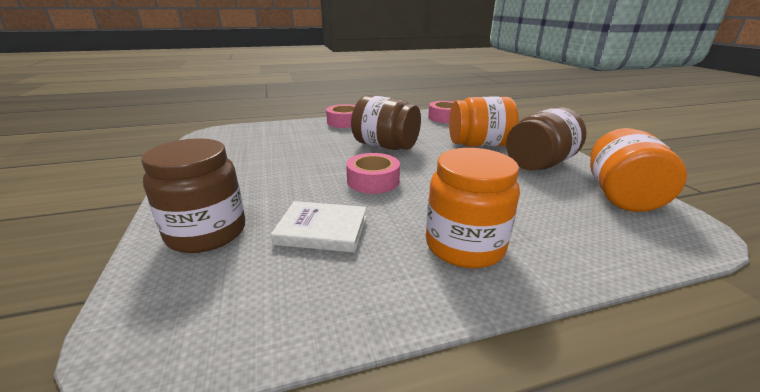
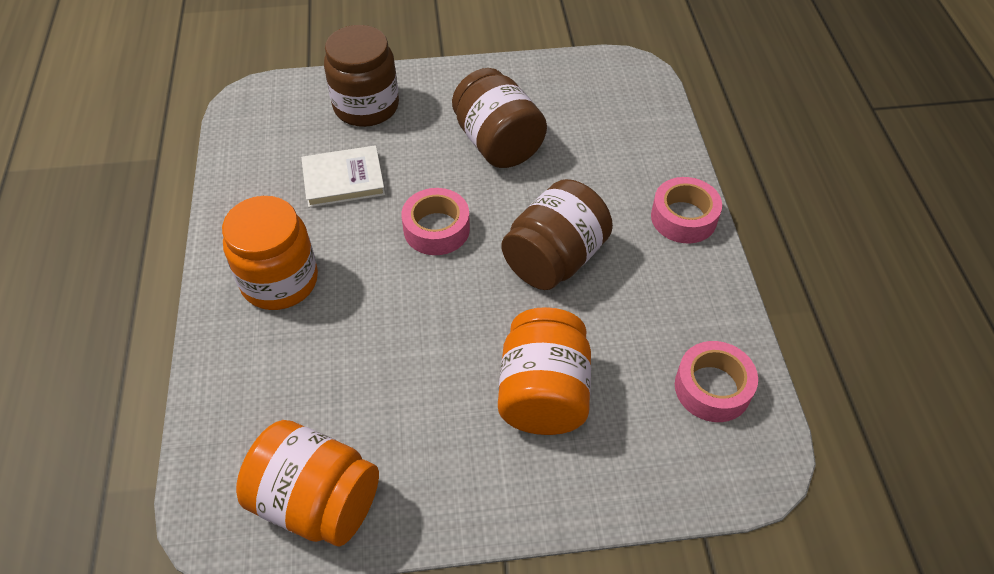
camera: 100 degrees right, 25 degrees up
(322, 230) = (343, 180): white book -> white book turned 60 degrees clockwise
(539, 164) = (443, 450): brown jar -> brown jar (498, 143)

